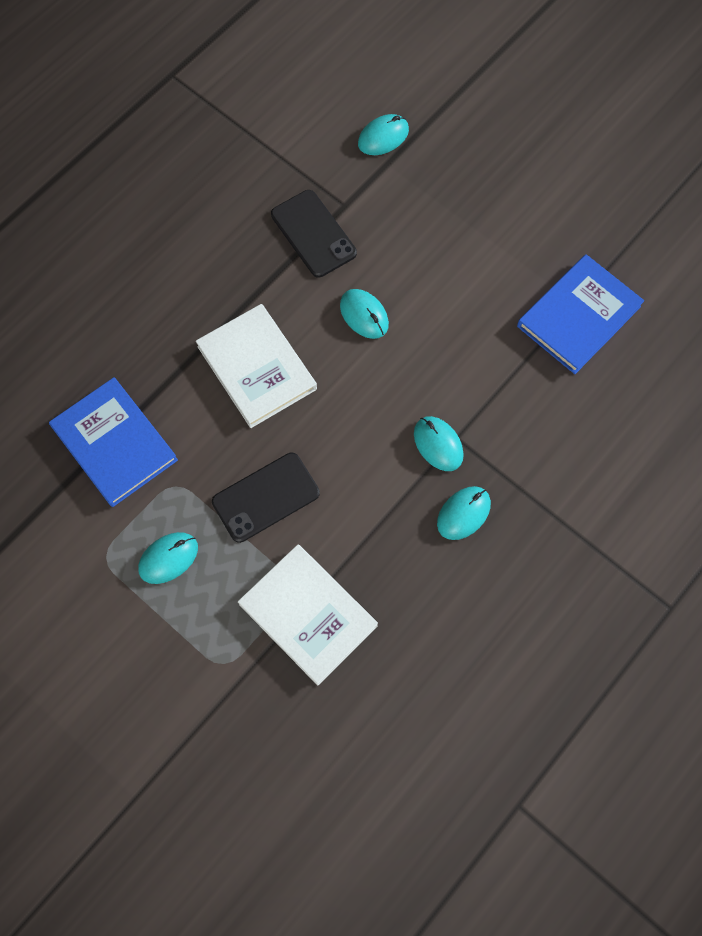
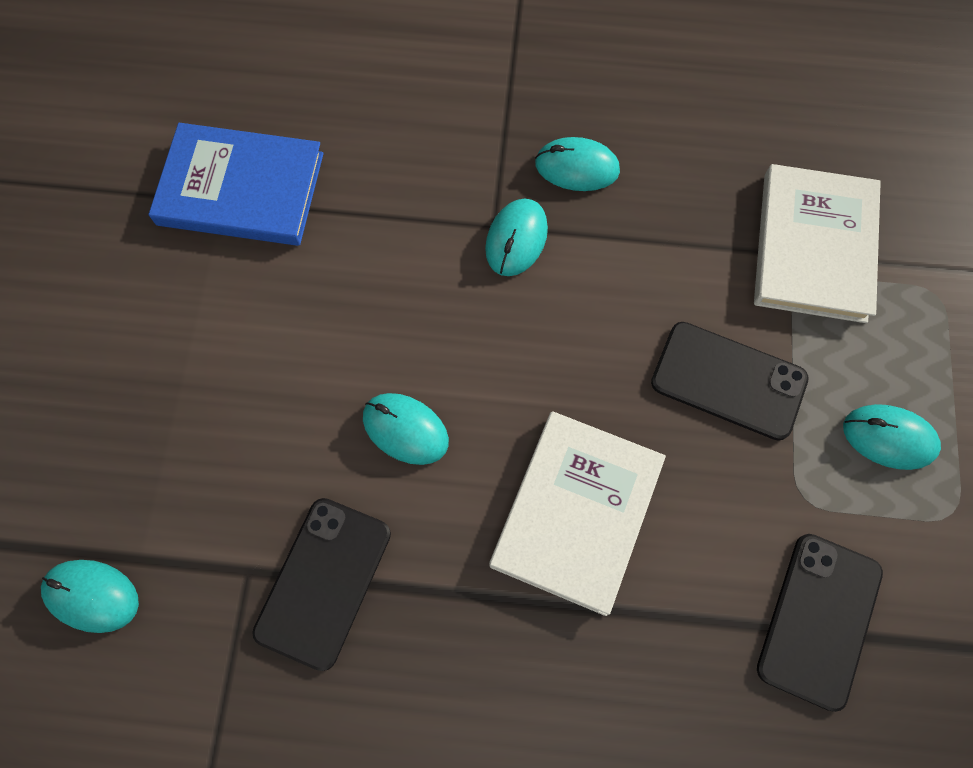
camera: 125 degrees left, 0 degrees up
(114, 444) = (819, 620): blue book -> black phone
(364, 315) = (405, 429): turquoise mouse -> turquoise mouse turned 75 degrees counterclockwise

